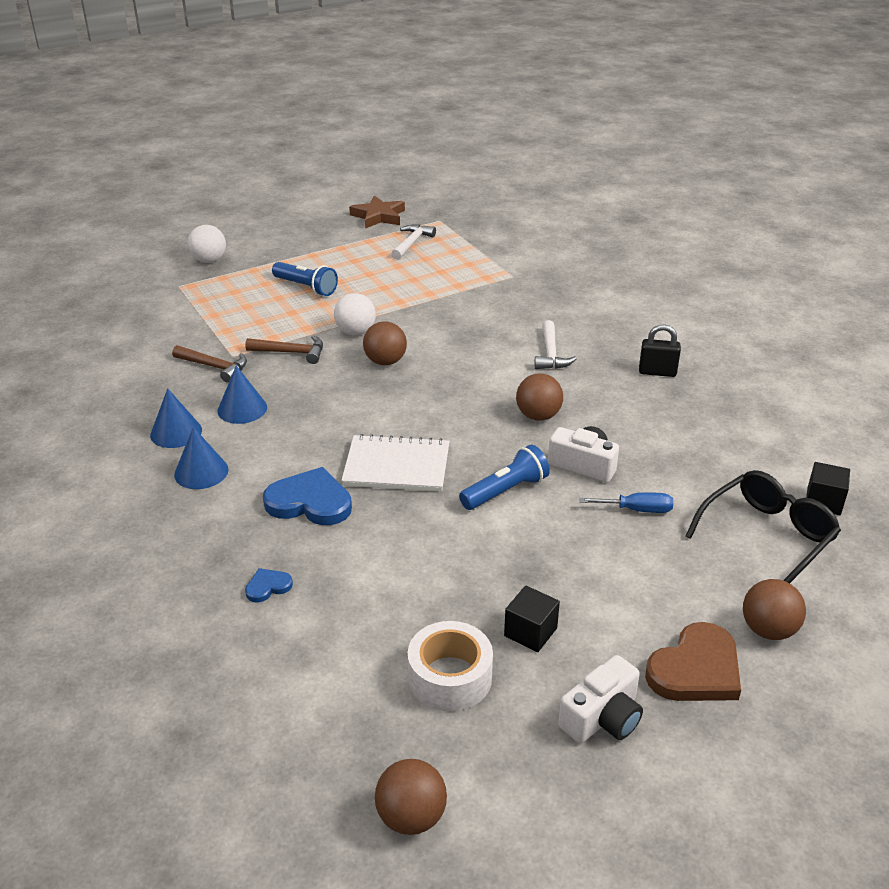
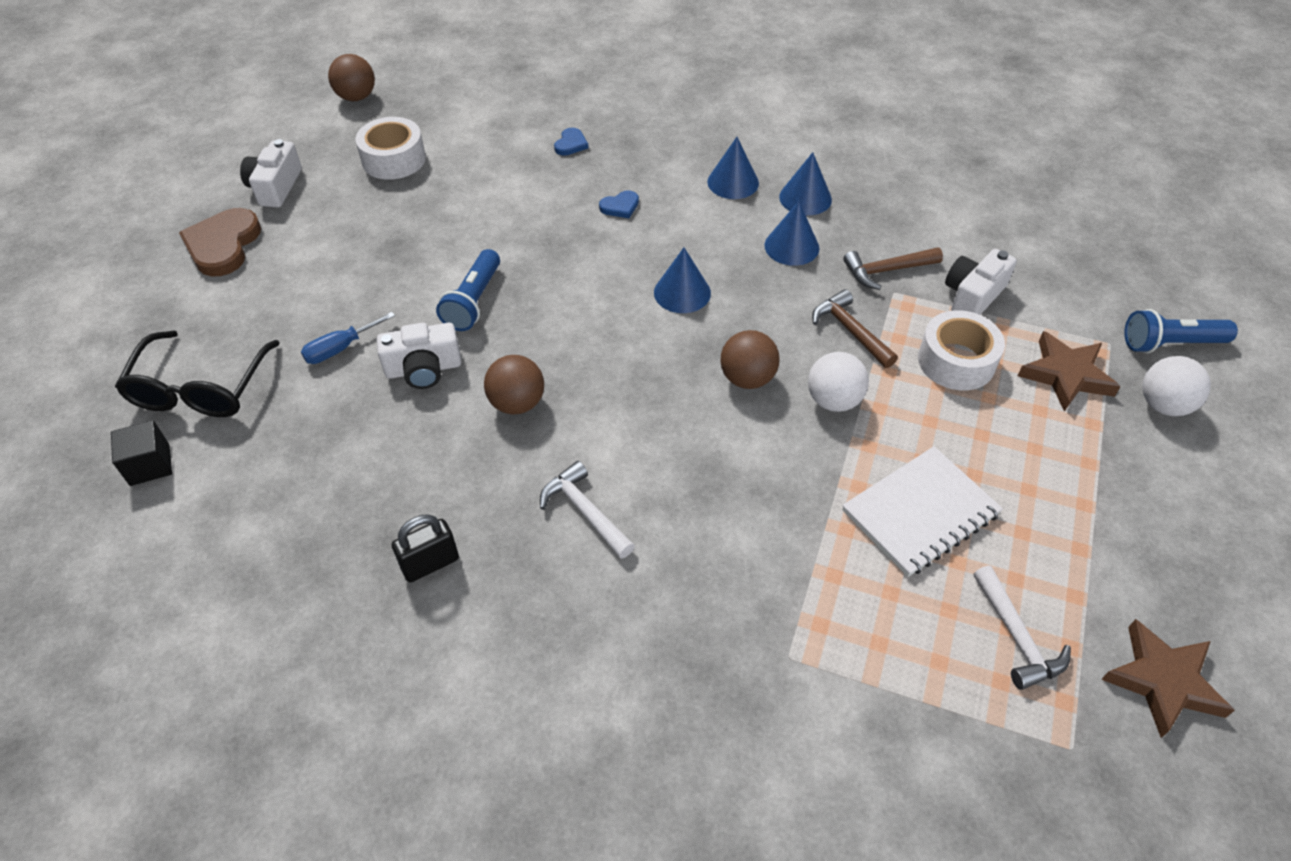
camera: 140 degrees right, 15 degrees up
(196, 333) = (973, 295): none -> white camera
(226, 287) = (1065, 375): none -> brown star
(264, 315) = (956, 361): none -> white tape
(291, 353) = (850, 330): brown hammer -> brown hammer turned 90 degrees clockwise
(306, 287) = (990, 435): blue flashlight -> blue flashlight (1170, 344)
(310, 502) = (620, 206): blue heart -> blue heart, size x0.49
(355, 421) = (682, 292): none -> blue cone
(396, 466) = (590, 271): white notebook -> white notebook (920, 513)
(530, 632) = (361, 209): black cube -> none
(768, 630) = (174, 301): brown ball -> none

